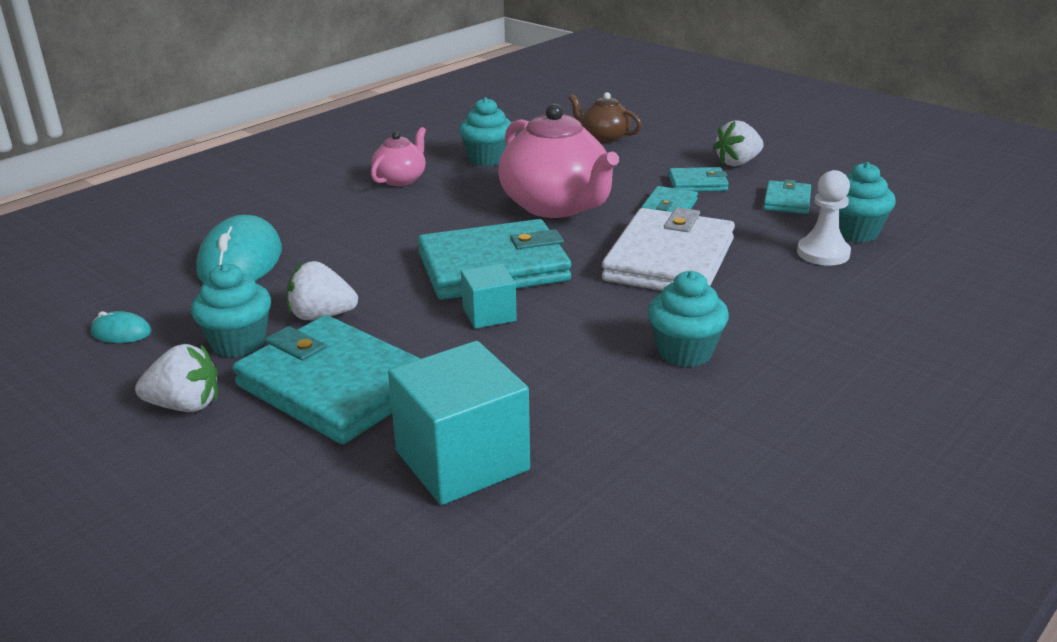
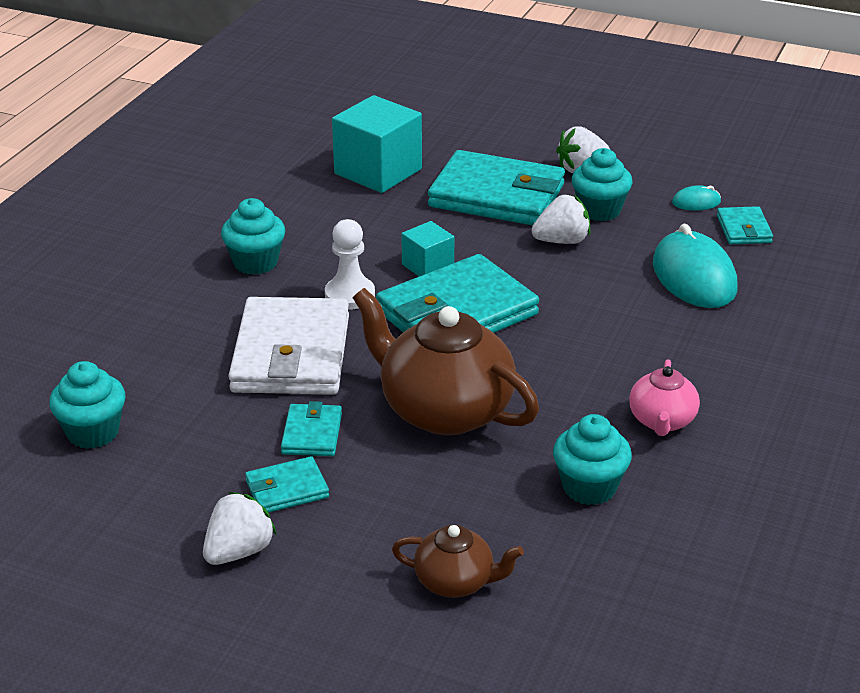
camera: 160 degrees right, 5 degrees up
(556, 206) = (444, 410): pink teapot -> brown teapot
(787, 201) = (169, 475): turquoise wallet -> turquoise wallet (744, 229)
(823, 253) = (133, 392): white pawn -> white pawn (350, 295)

